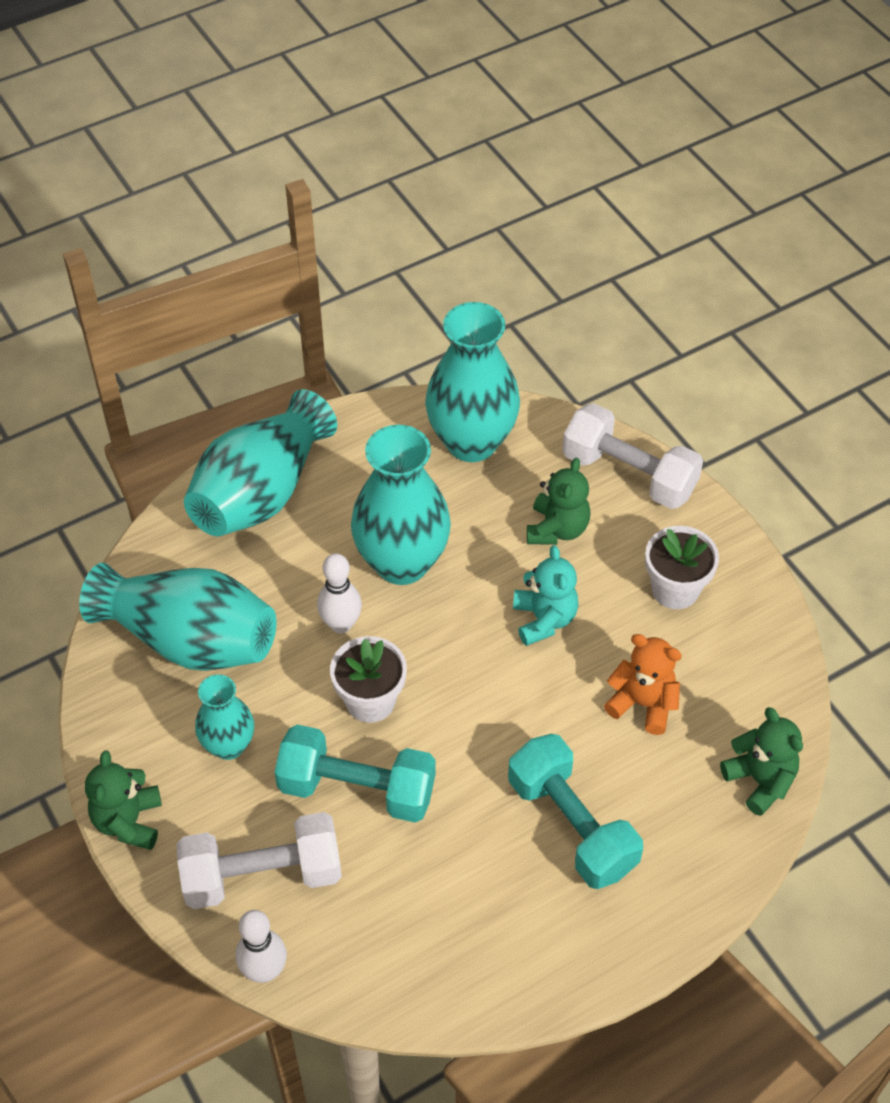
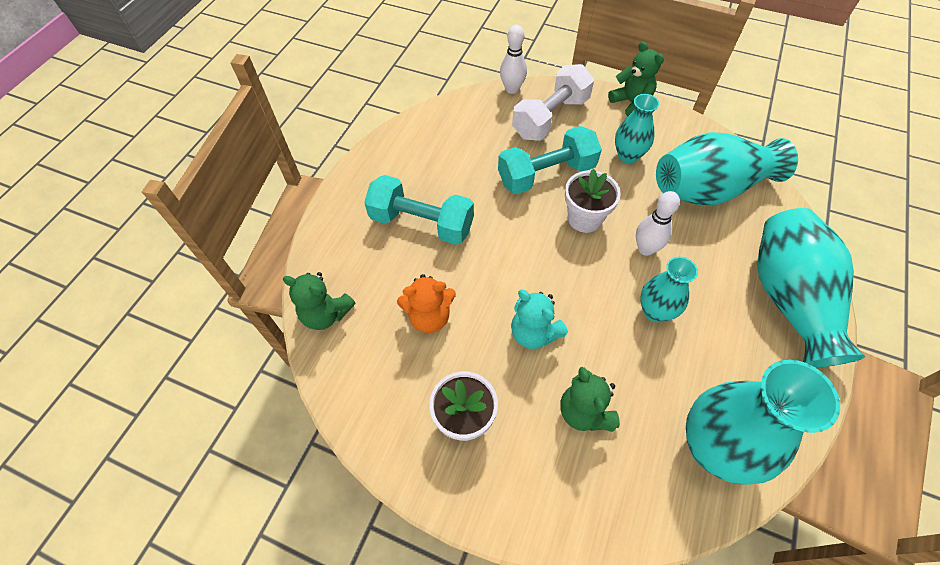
camera: 145 degrees right, 5 degrees up
(402, 562) = (655, 311): turquoise vase -> turquoise vase, size x0.56
(629, 474) = (575, 509): white dumbbell -> none

